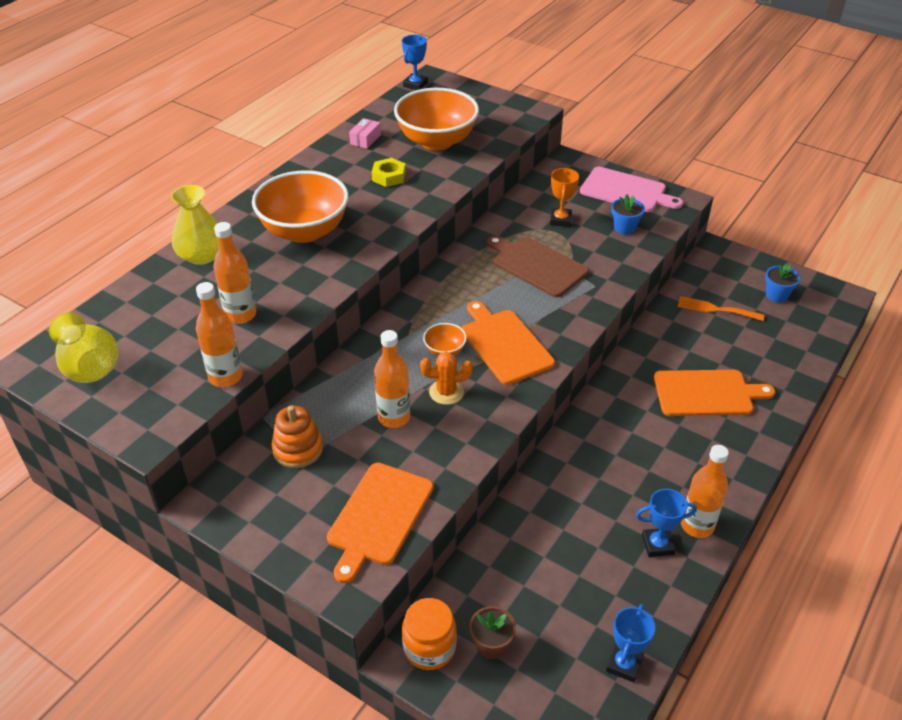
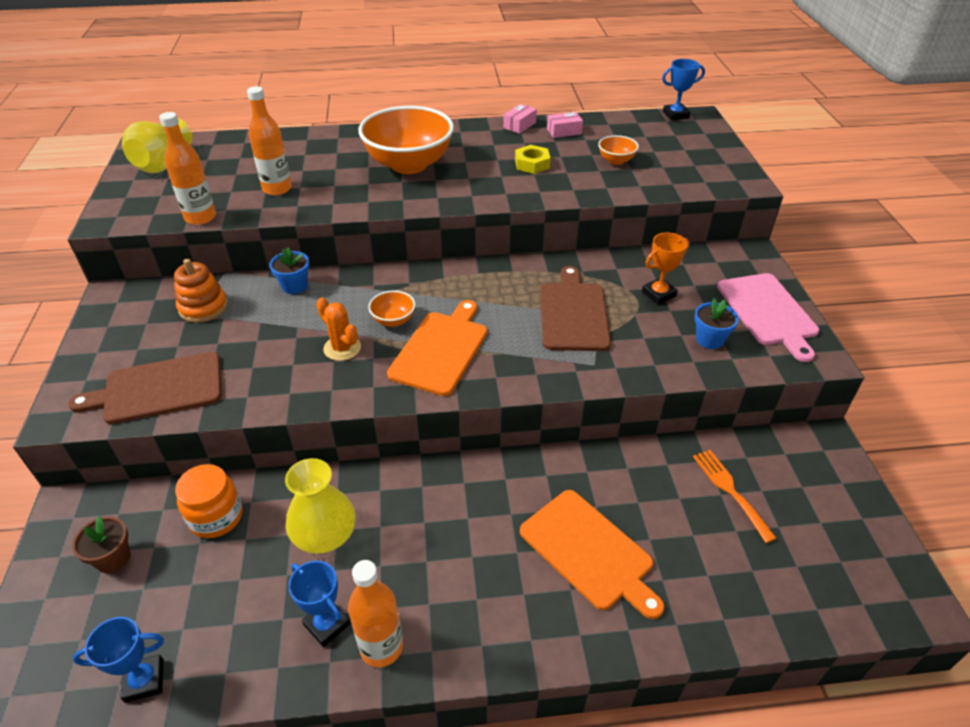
camera: 50 degrees right, 0 degrees up
(202, 255) = (327, 142): yellow vase -> yellow vase (324, 534)
(326, 152) = (519, 125): none -> pink box
(378, 517) = (158, 389): orange cutting board -> brown cutting board
(394, 417) = (283, 336): orange bottle -> none
(429, 647) = (88, 517): orange jar -> orange jar (216, 517)
(436, 141) = (616, 160): orange bowl -> orange bowl, size x0.43
(776, 295) = (827, 534): blue flower pot -> blue flower pot (294, 286)

